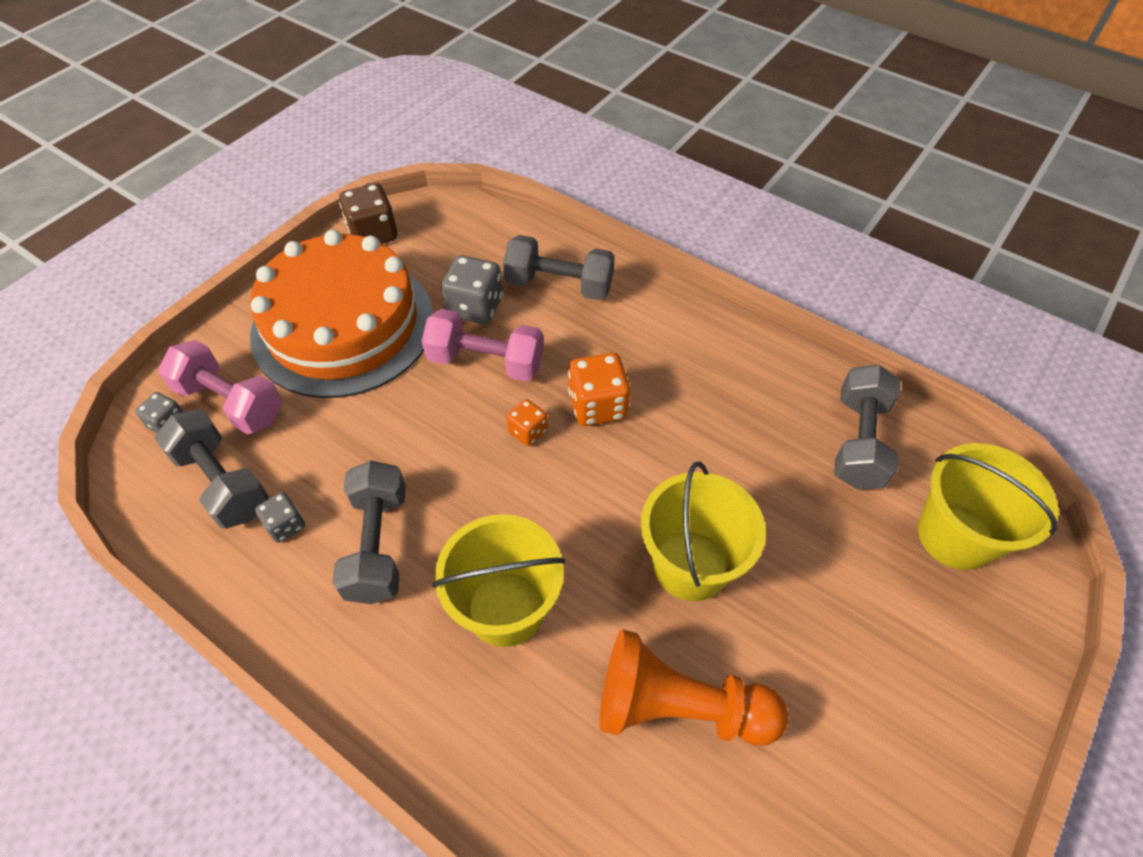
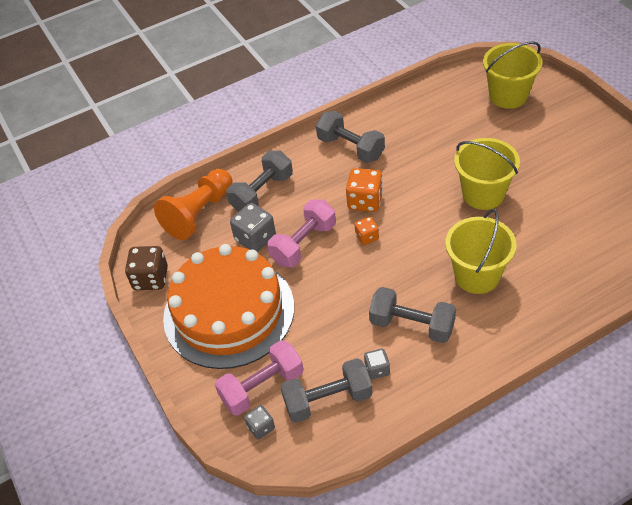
camera: 60 degrees left, 5 degrees down
(678, 707) = (555, 222): orange pawn -> orange pawn (199, 213)
(858, 442) = (441, 107): grey dumbbell -> grey dumbbell (351, 148)

